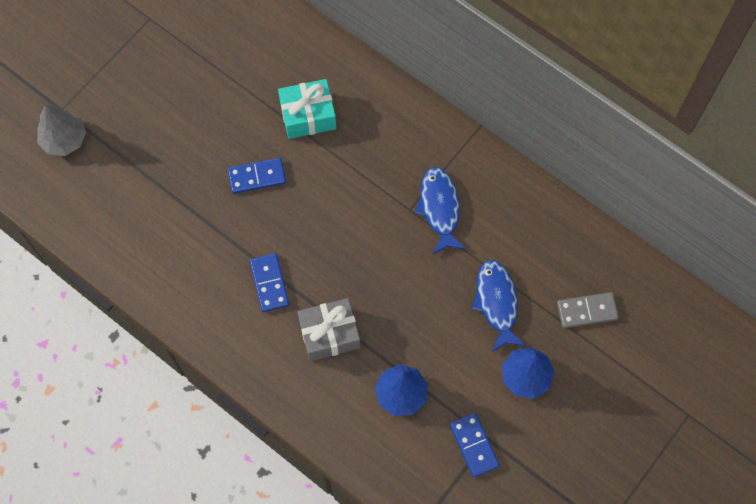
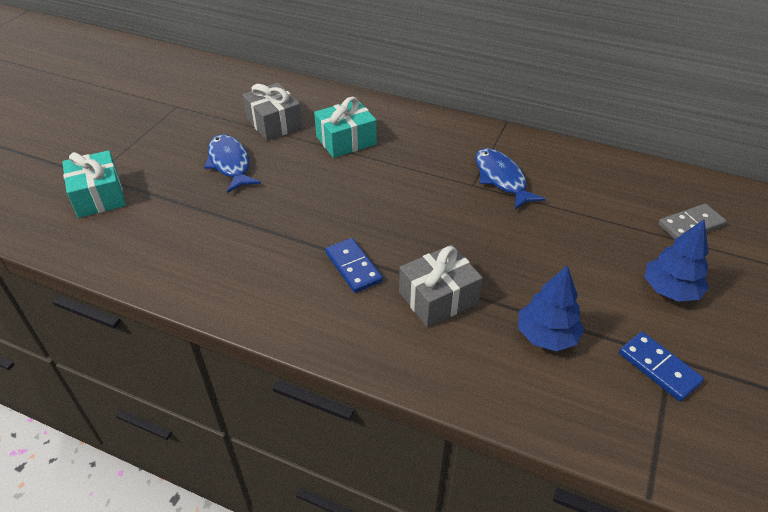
camera: 15 degrees left, 25 degrees down
(64, 139) = (99, 196): grey tree -> turquoise gift
(243, 71) = (274, 123): none -> grey gift
(257, 177) = (311, 188): blue domino -> none
(497, 303) = (599, 236): blue fish -> blue fish (230, 164)

